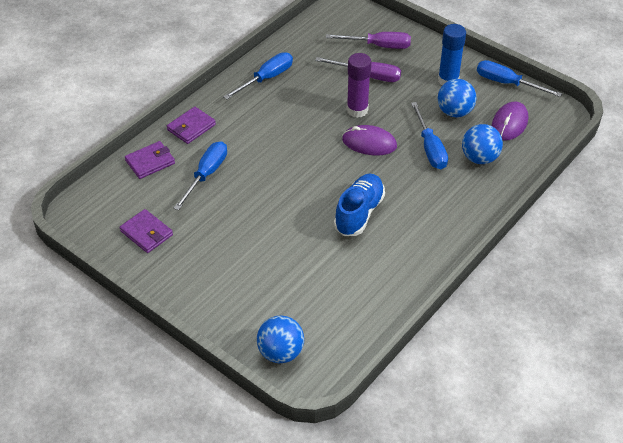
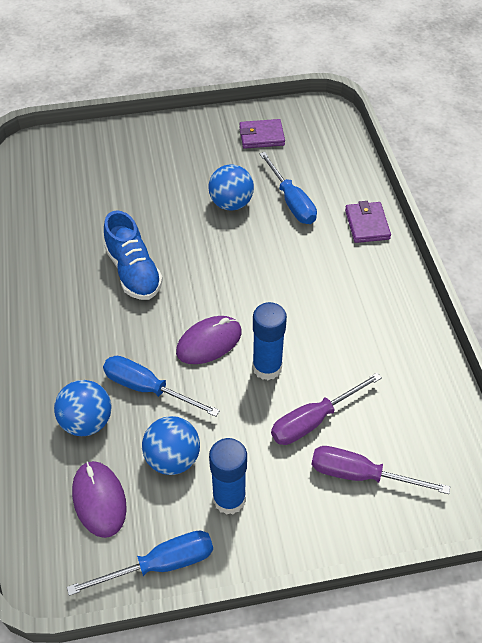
camera: 130 degrees right, 5 degrees up
(150, 162) = (345, 176): purple wallet -> none
(266, 78) = (392, 323): blue screwdriver -> none
(281, 352) = (68, 145): blue ball -> blue ball (231, 203)
(357, 110) = (267, 367): purple glue stick -> blue glue stick
(378, 46) = (360, 475): purple screwdriver -> purple screwdriver turned 60 degrees clockwise

